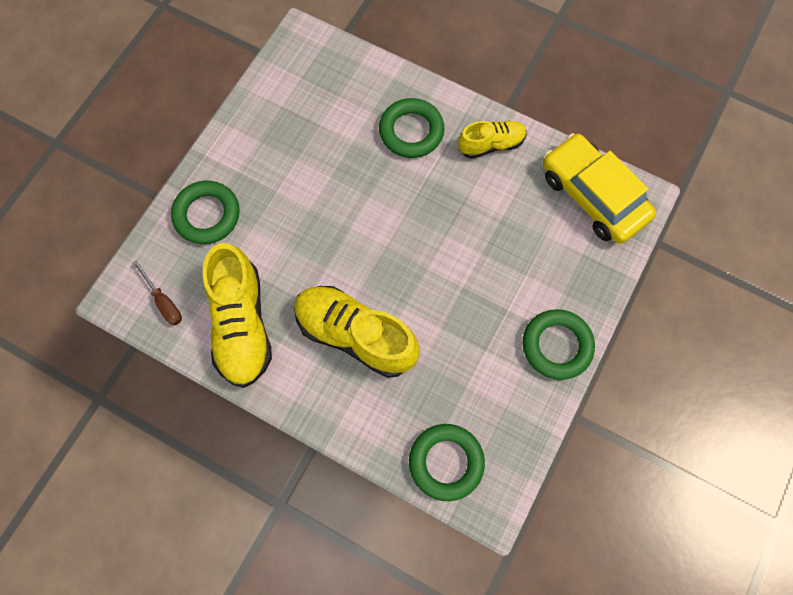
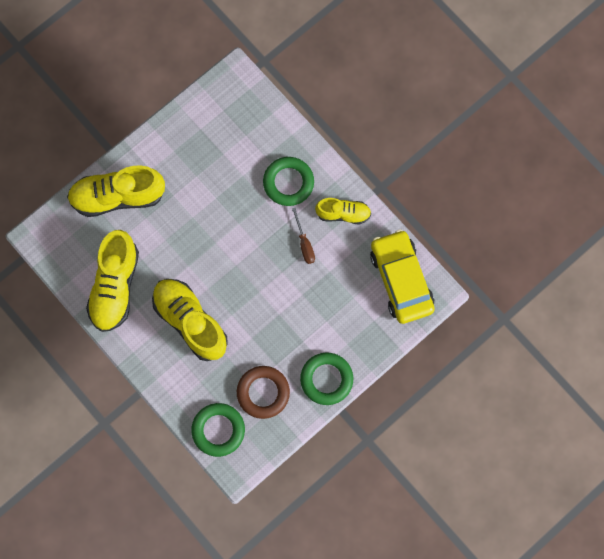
camera: 20 degrees right, 5 degrees up
(163, 302) = (67, 251): brown screwdriver -> brown screwdriver (304, 244)
(207, 215) = (118, 196): green ring -> yellow shoe
(484, 392) = (263, 392): none -> brown ring

